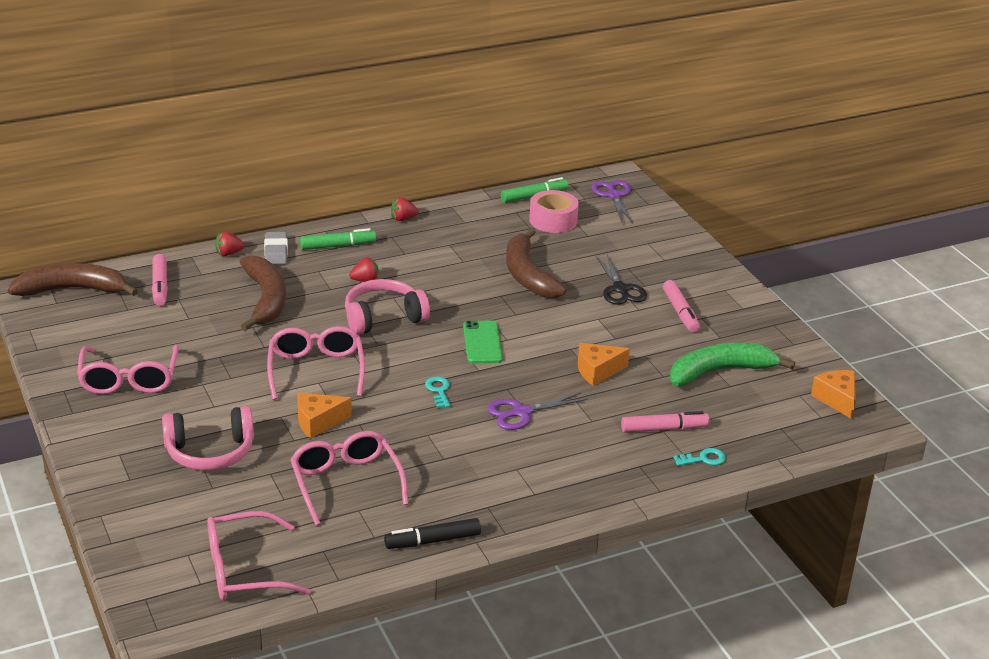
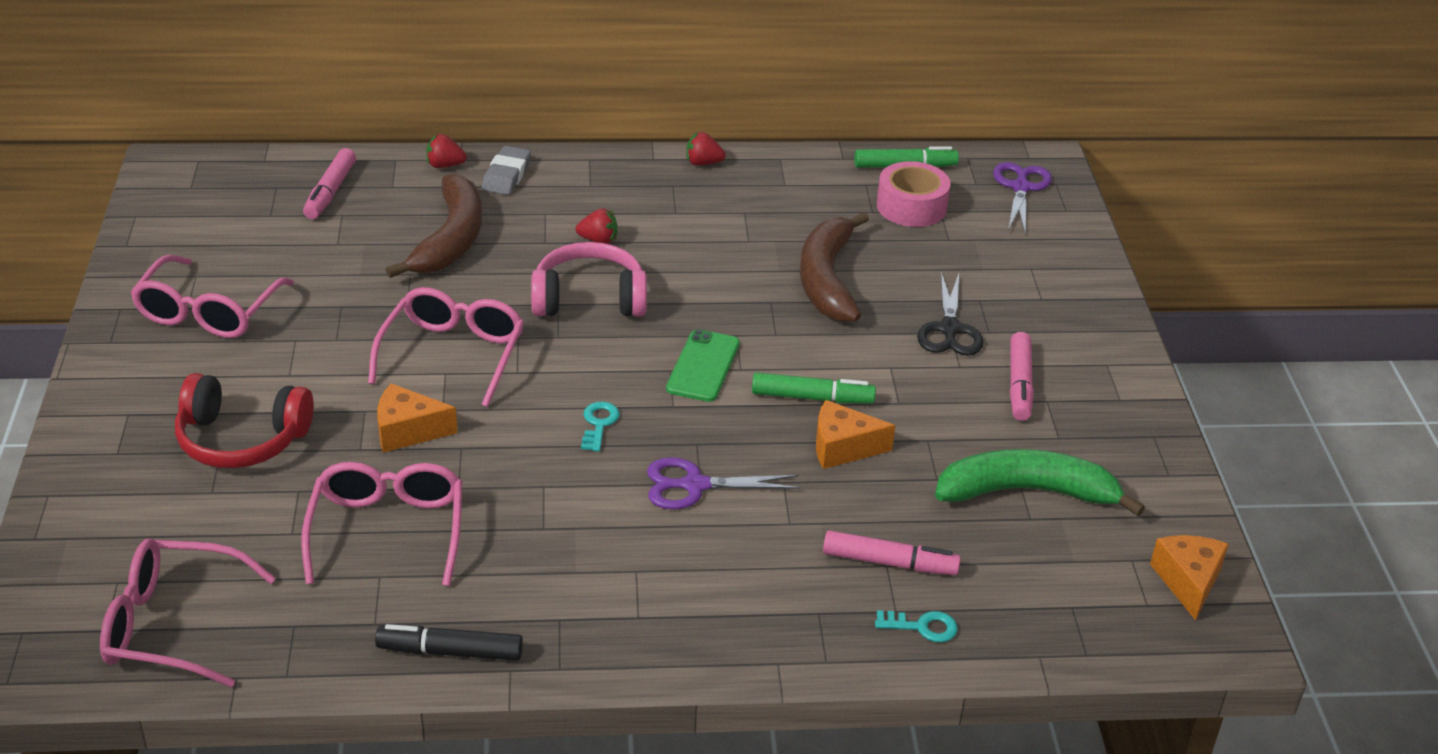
camera: 20 degrees right, 5 degrees up
(73, 290) = (222, 174): brown banana -> none
(210, 452) = (241, 439): pink headphones -> red headphones
(338, 246) = (592, 183): green marker -> green marker (812, 397)

